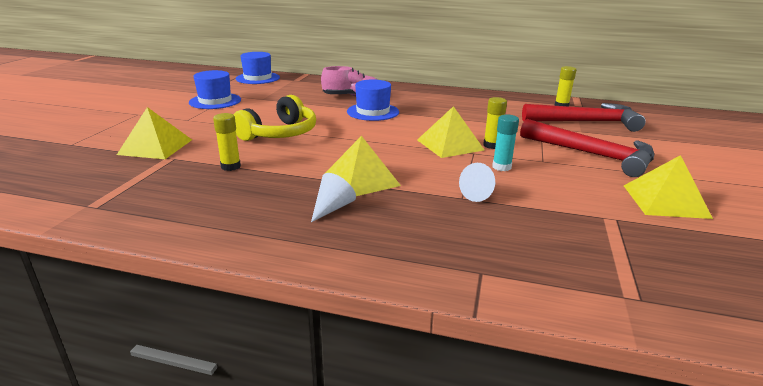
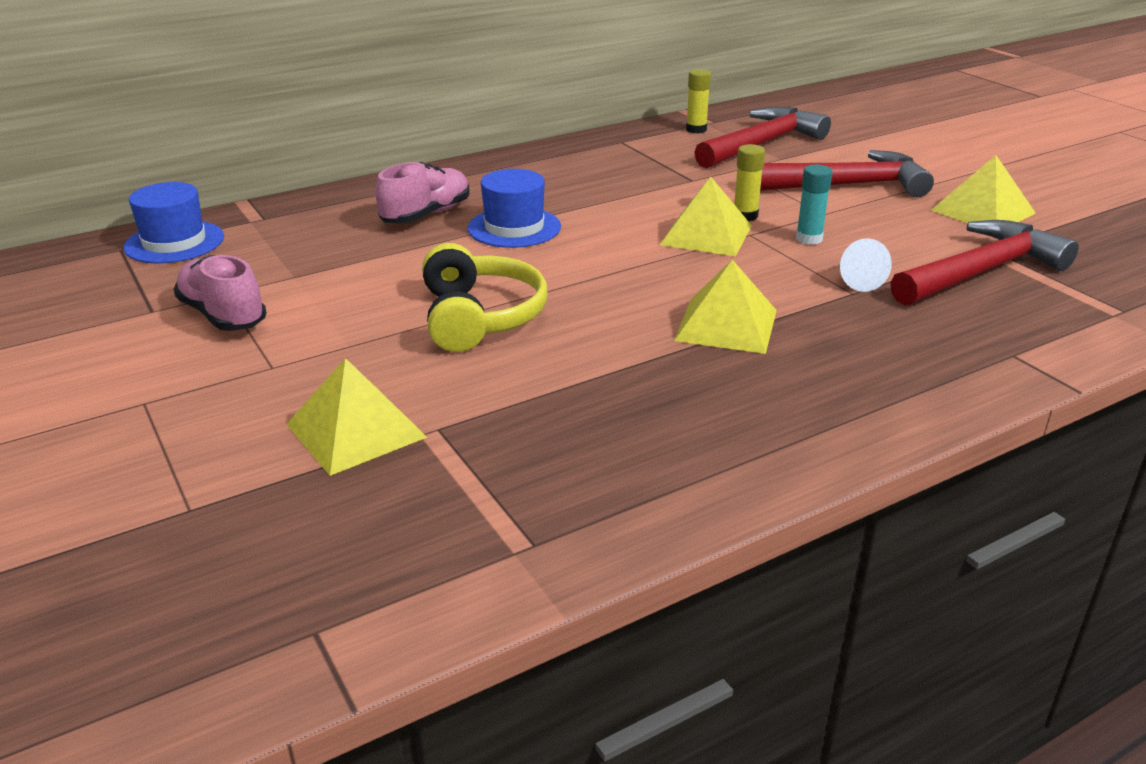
camera: 45 degrees left, 5 degrees up
(215, 101) = (223, 315): blue hat -> pink shoe
(231, 166) = (546, 394): yellow glue stick -> none
(332, 208) = (780, 372): white cone -> none
(576, 226) = (981, 271): none -> red hammer

